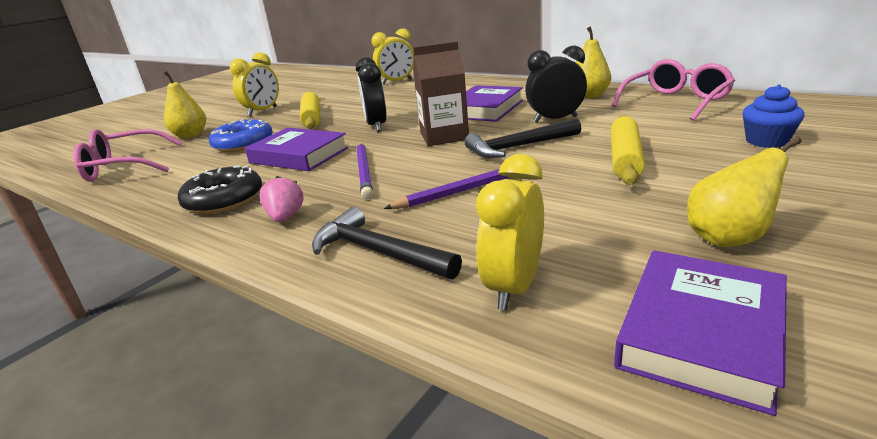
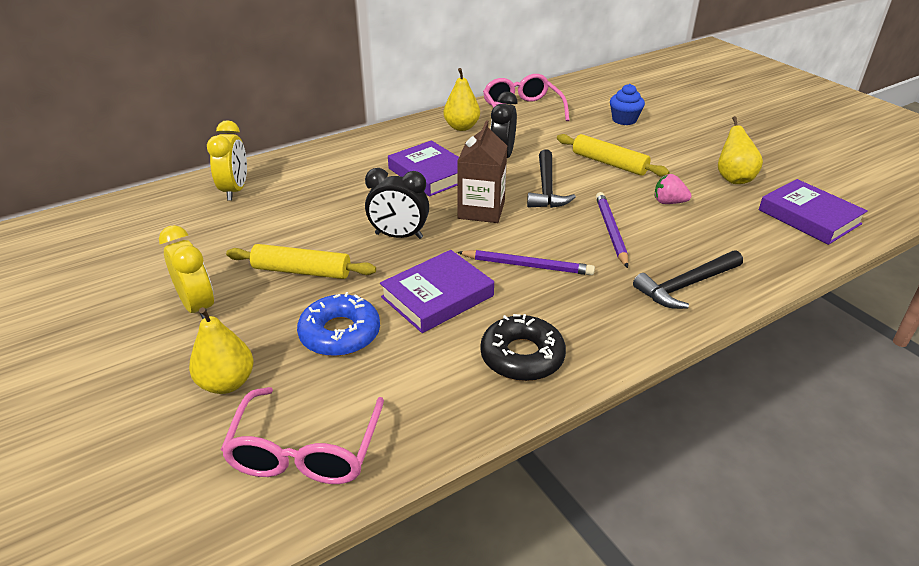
camera: 70 degrees left, 10 degrees up
(285, 217) = (596, 321): pink strawberry -> pink strawberry (668, 202)
(513, 287) = (752, 249): yellow clock -> none

